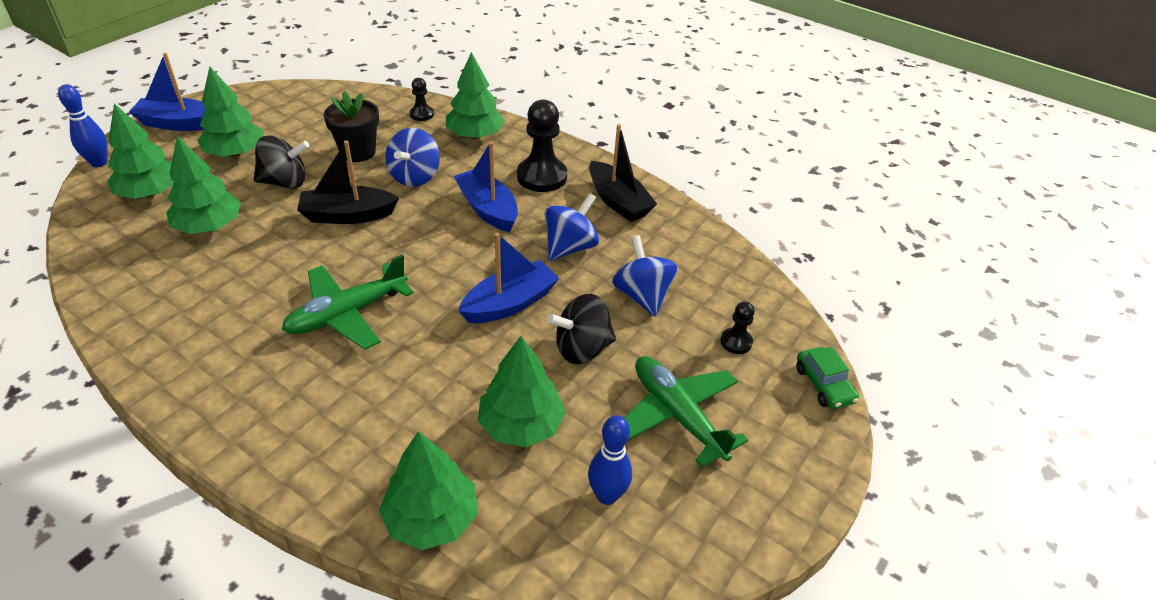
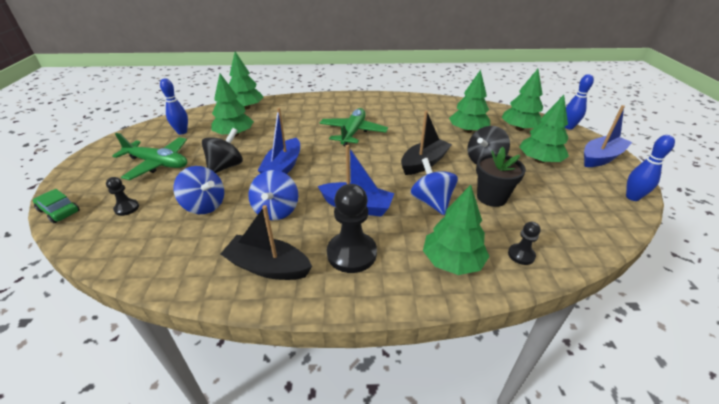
camera: 145 degrees right, 5 degrees down
(254, 94) = (632, 197): none -> blue bowling pin

